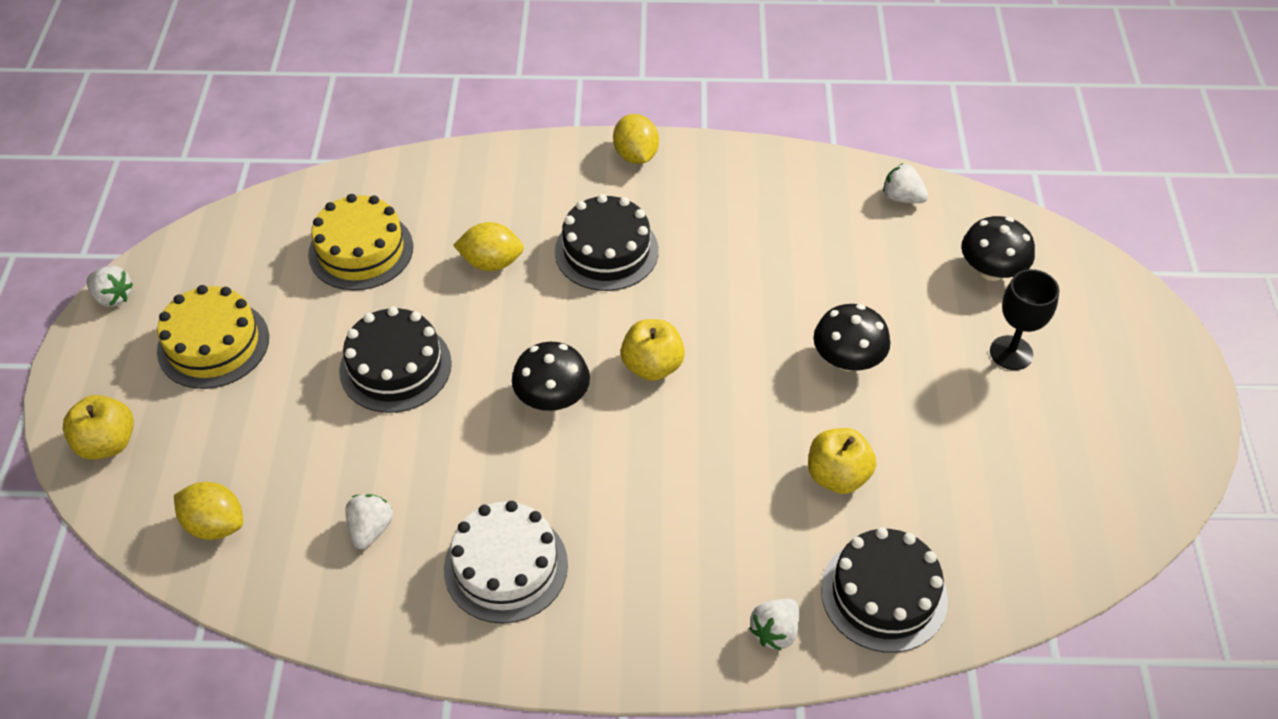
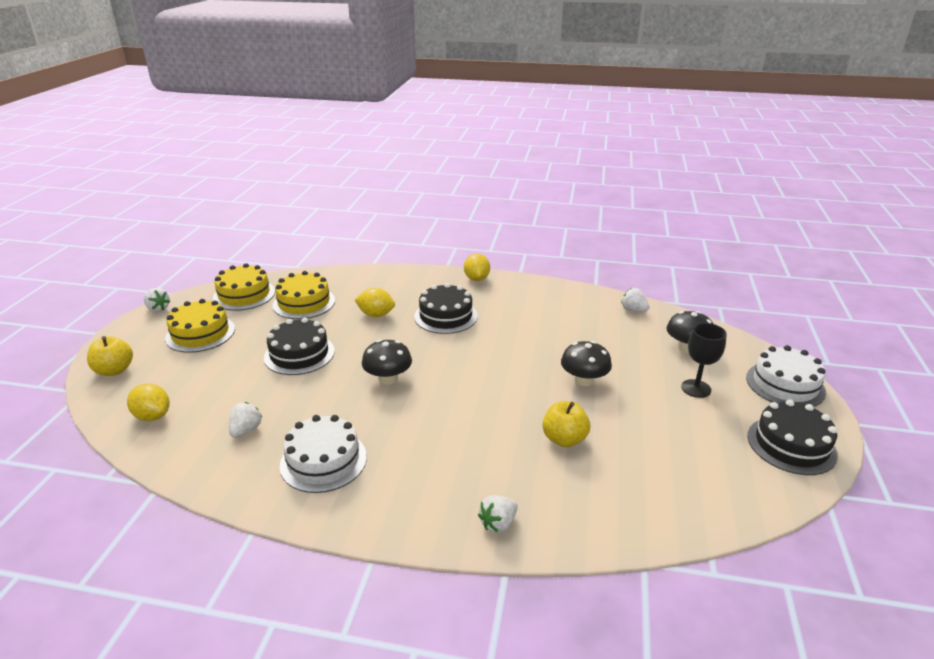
camera: 10 degrees right, 20 degrees down
(250, 244) = (244, 295): none -> yellow cake
(652, 366) = (456, 370): yellow apple -> none
(884, 594) = (584, 511): black cake -> black cake (791, 445)
(1136, 327) = (785, 384): none -> white cake

